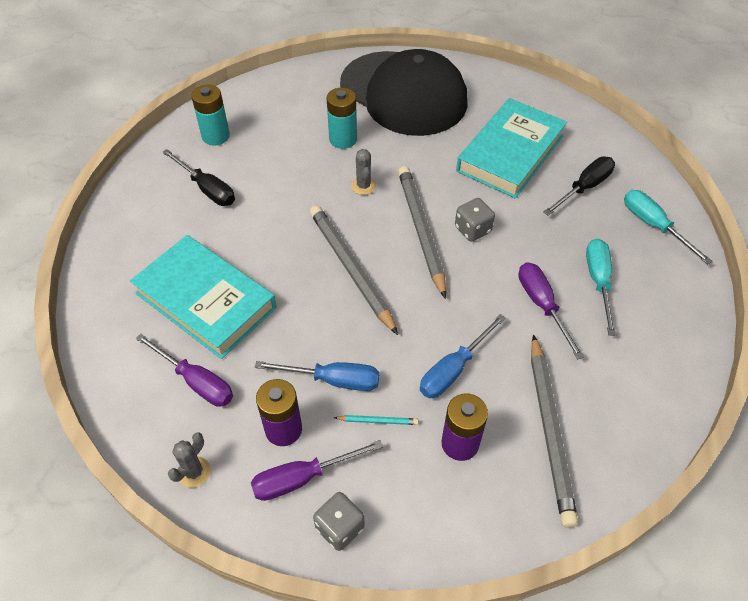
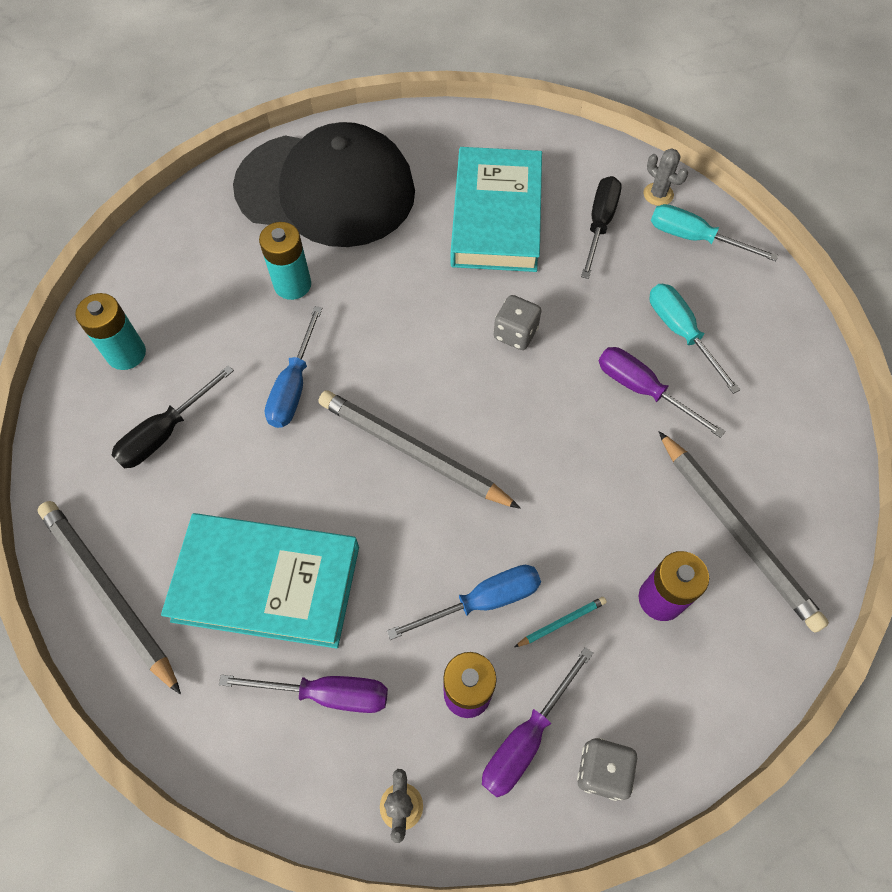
camera: 30 degrees left, 10 degrees up
(207, 189) = (165, 432): black screwdriver -> black screwdriver turned 120 degrees clockwise
(363, 186) = (358, 336): grey cactus -> grey cactus (658, 194)
(421, 230) = (459, 362): grey pencil -> grey pencil (108, 592)
(453, 369) = (601, 516): blue screwdriver -> blue screwdriver (294, 386)

